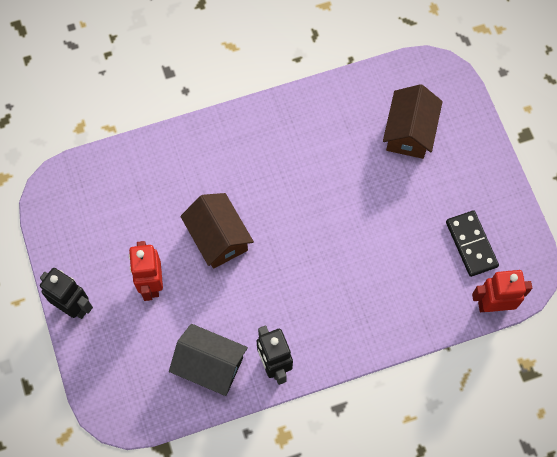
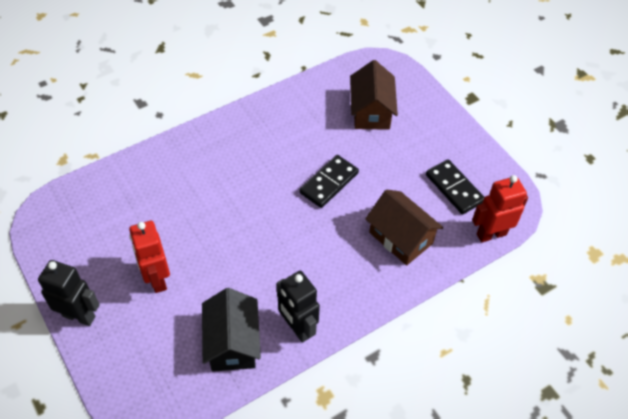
camera: 15 degrees left, 15 degrees down
(210, 365) = (232, 343): black house -> black house turned 75 degrees clockwise
(218, 238) = (216, 226): brown house -> brown house (401, 238)
(342, 211) = (329, 183): none -> black domino

